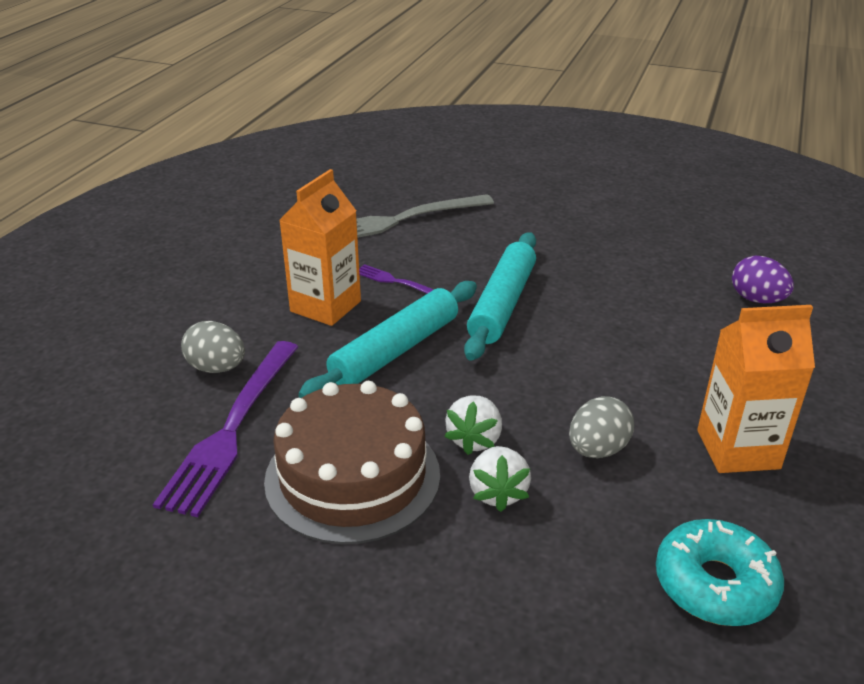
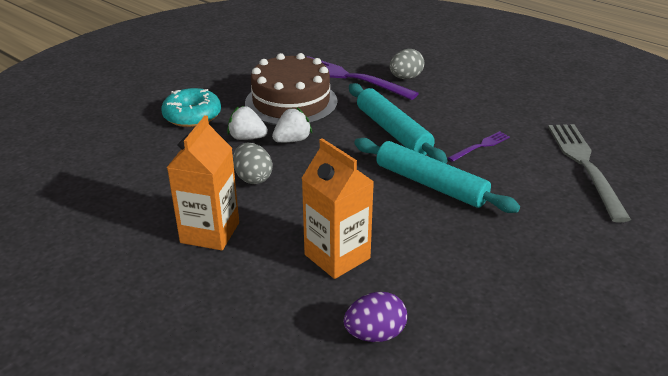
camera: 110 degrees right, 0 degrees up
(325, 306) = (457, 116): orange carton -> orange carton (337, 256)
(474, 439) = (292, 140): white strawberry -> white strawberry turned 105 degrees clockwise
(715, 584) = (134, 183): turquoise donut -> turquoise donut (192, 116)

